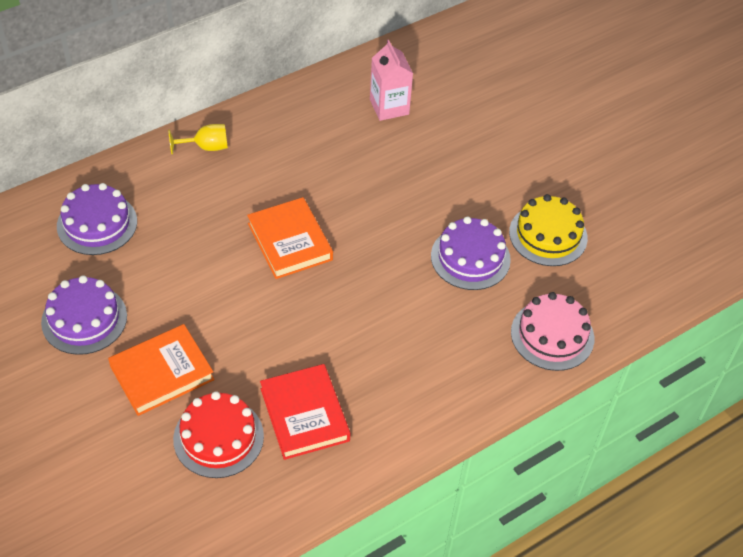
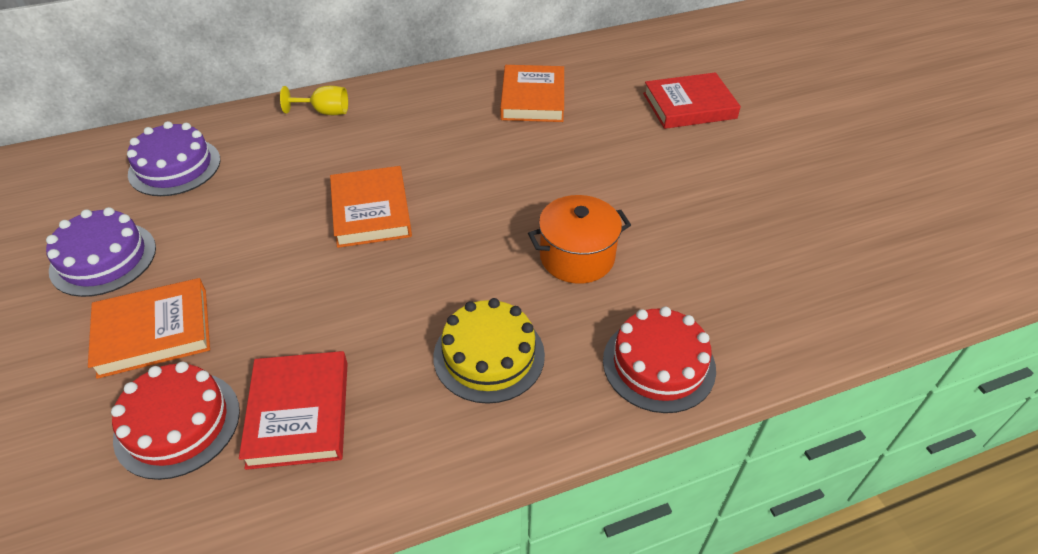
camera: 15 degrees right, 5 degrees down
(389, 107) = (532, 98): pink carton -> orange book
(470, 258) = (577, 257): purple cake -> orange pot
(527, 97) = (689, 106): none -> red book
(548, 235) = (680, 245): yellow cake -> yellow cake (489, 355)
(552, 335) = (659, 364): pink cake -> red cake

